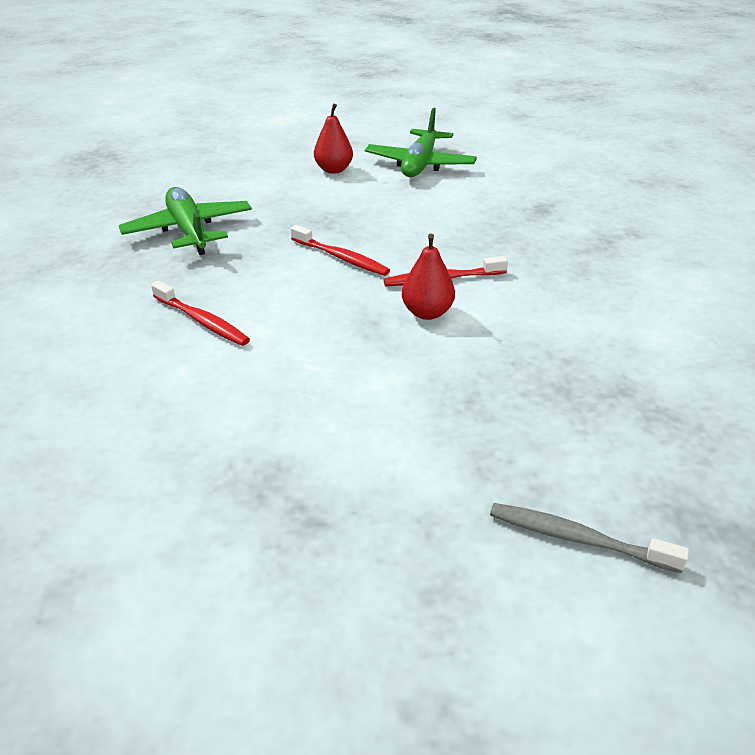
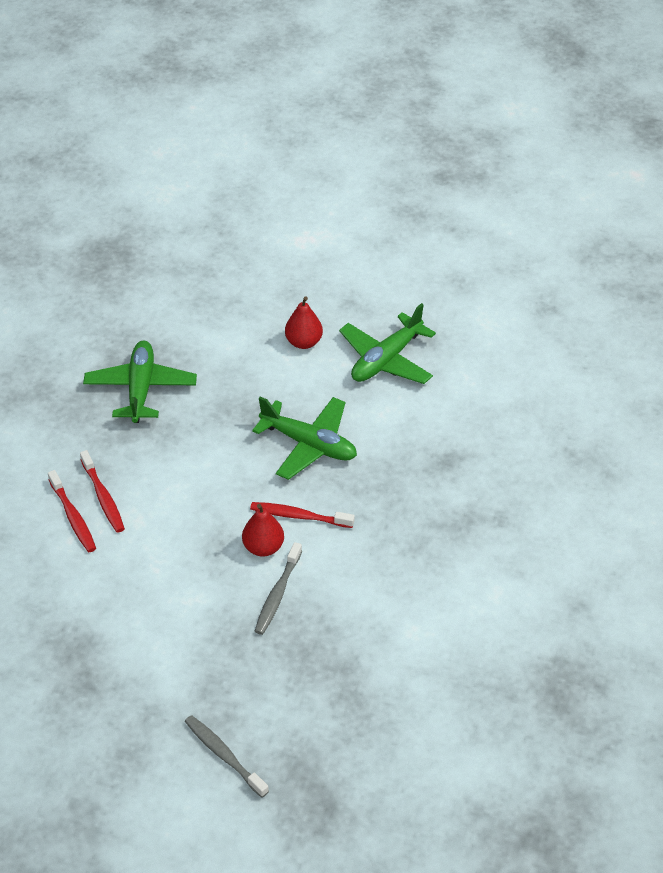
camera: 25 degrees right, 10 degrees up
(341, 258) = (239, 464): red toothbrush -> red toothbrush (73, 517)
(401, 228) = (309, 444): none -> green plane
(481, 347) = (278, 594): none -> grey toothbrush

